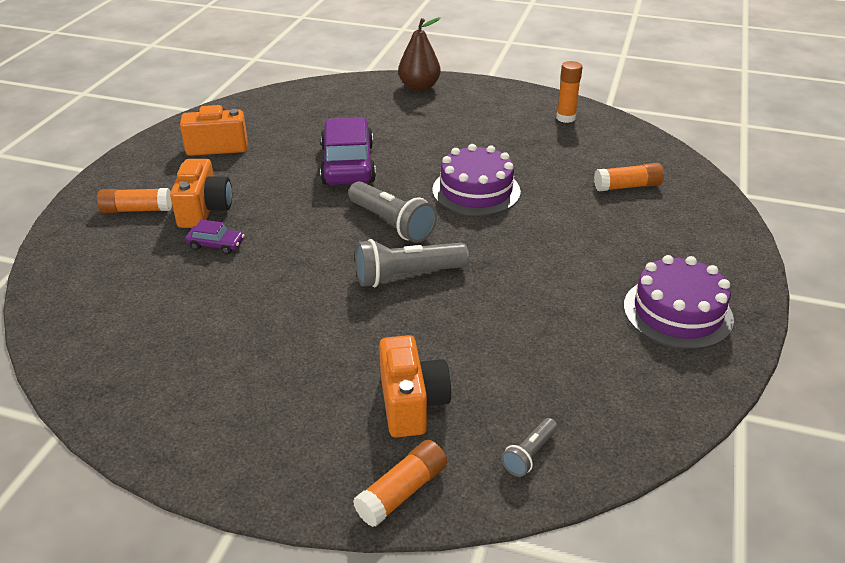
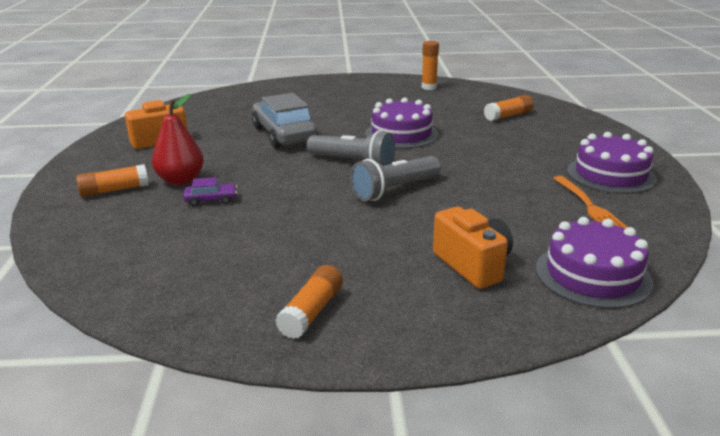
camera: 20 degrees left, 10 degrees down
(204, 210) = (181, 180): orange camera -> red pear
(347, 164) = (284, 134): purple car -> grey car
(402, 492) = (519, 322): orange glue stick -> orange glue stick (311, 312)
(419, 87) = (302, 85): brown pear -> none
(529, 454) = (592, 275): grey flashlight -> purple cake
(609, 354) = (589, 206): none -> orange fork

